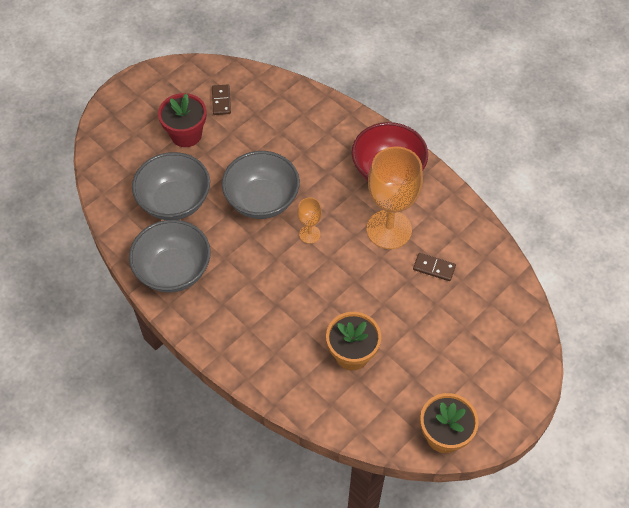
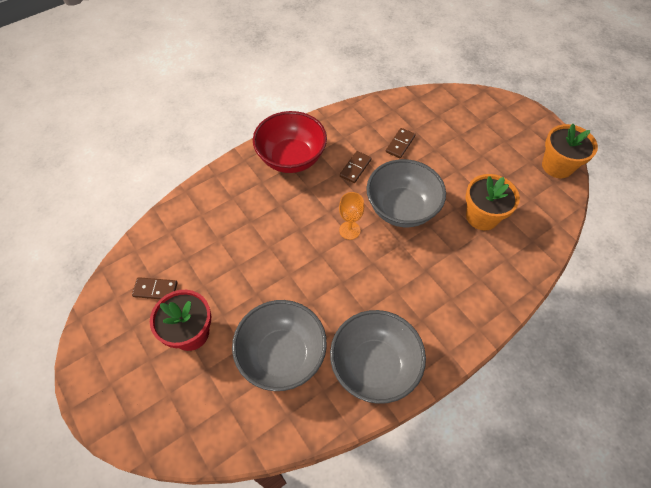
camera: 80 degrees left, 0 degrees up
(262, 200) = (300, 266): grey bowl -> grey bowl (401, 209)
(389, 229) = (355, 168): orange goblet -> brown domino

